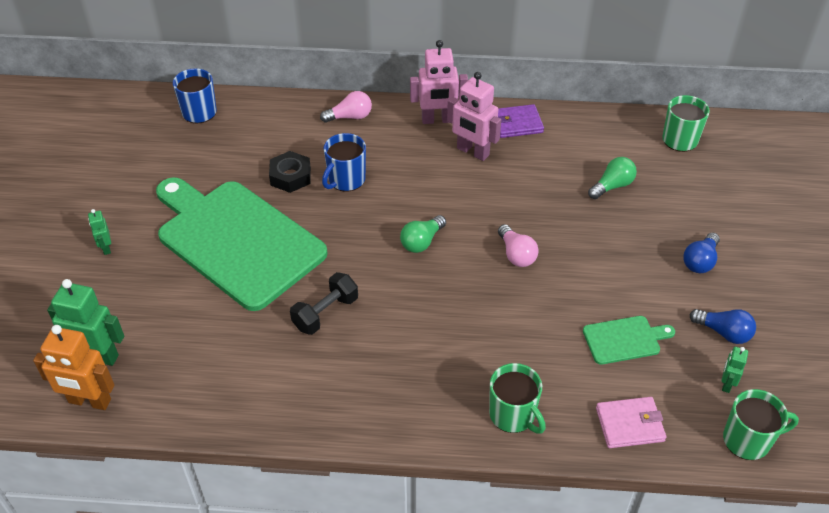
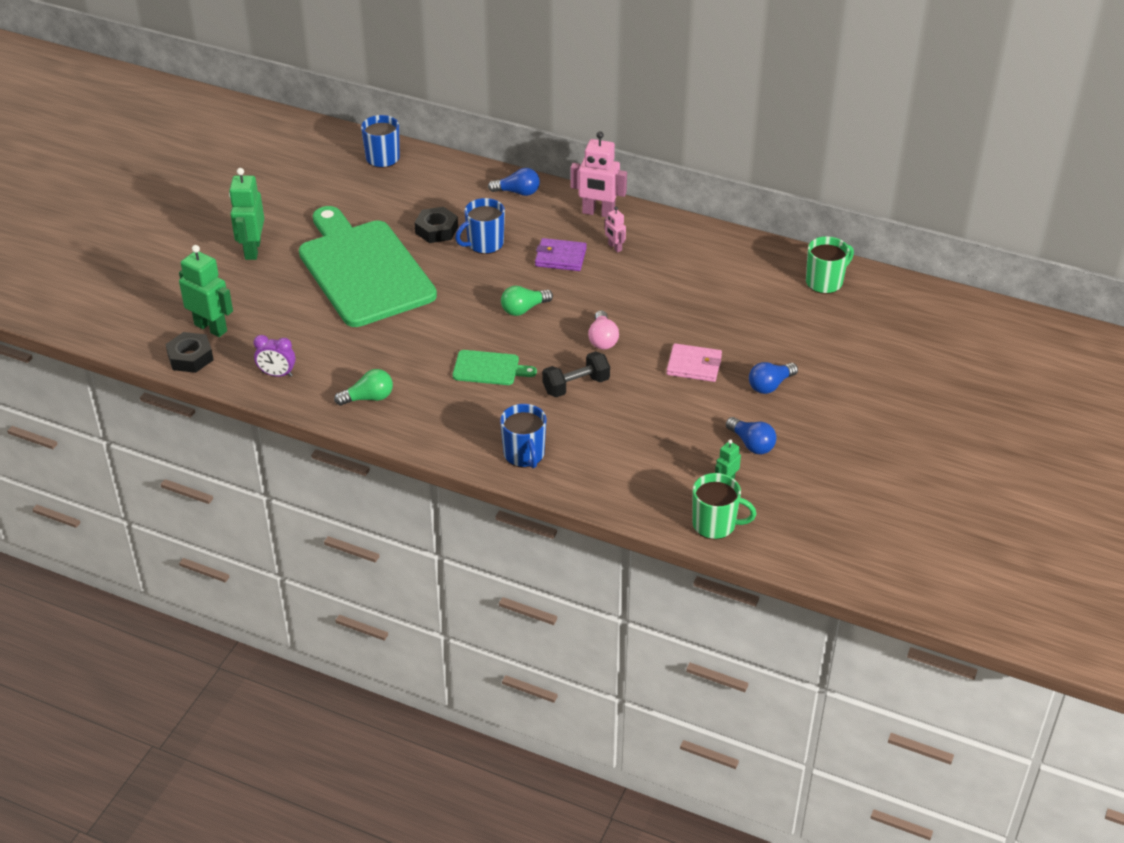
camera: 20 degrees right, 5 degrees down
(89, 401) = (190, 357): orange robot -> black nut
(106, 248) = (252, 250): green robot -> green robot, size x1.96
(199, 394) = (277, 374): none -> purple clock
(325, 313) = (409, 343): black dumbbell -> black dumbbell (576, 385)
(350, 117) = (517, 192): pink light bulb -> blue light bulb
(472, 152) = (614, 247): pink robot -> pink robot, size x0.51
(513, 415) = (524, 454): green mug -> blue mug
(517, 123) = (672, 233): purple wallet -> purple wallet (560, 257)
(612, 186) = (729, 306): green light bulb -> green light bulb (368, 398)
(624, 339) = (657, 426): green cutting board -> green cutting board (489, 368)
(629, 424) = (619, 487): pink wallet -> pink wallet (694, 365)

